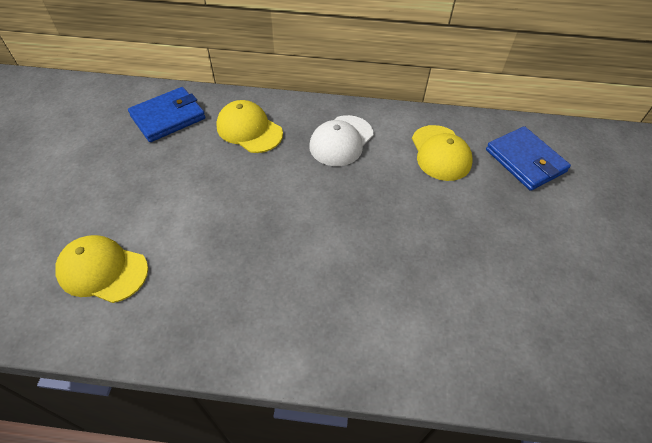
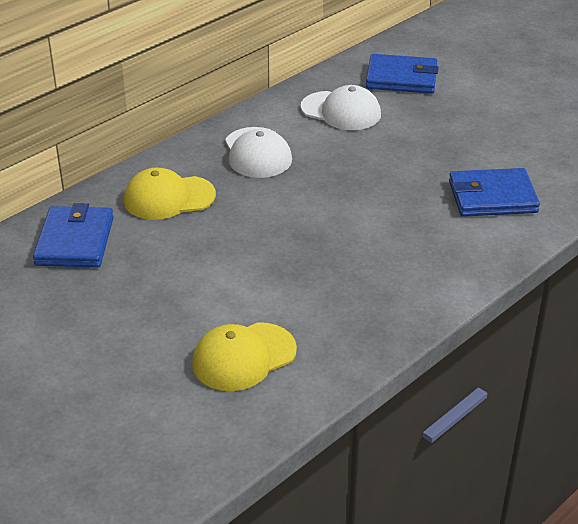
camera: 50 degrees left, 15 degrees down
(436, 314) = (492, 197): none -> blue wallet
(440, 153) = (341, 111): yellow cap -> white cap

